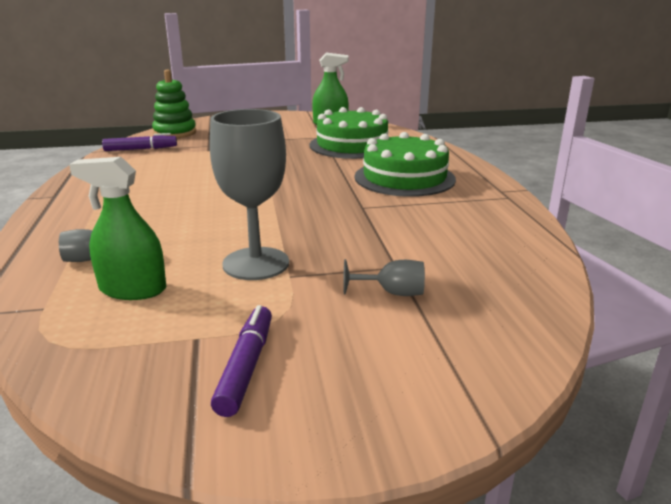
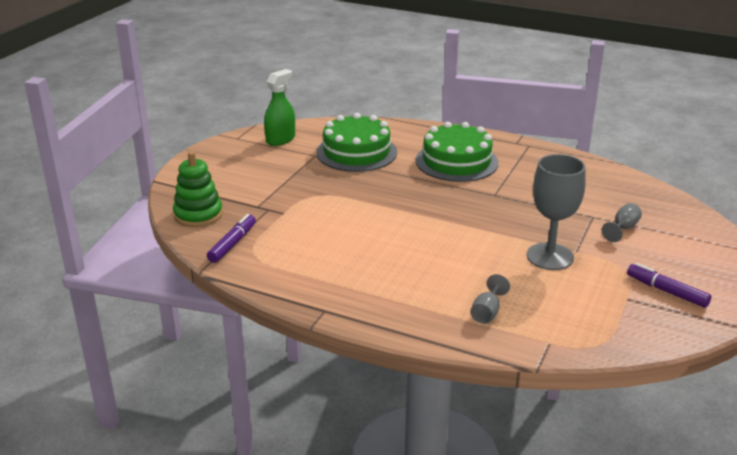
camera: 55 degrees left, 5 degrees up
(133, 289) = (550, 306): green spray bottle -> none

